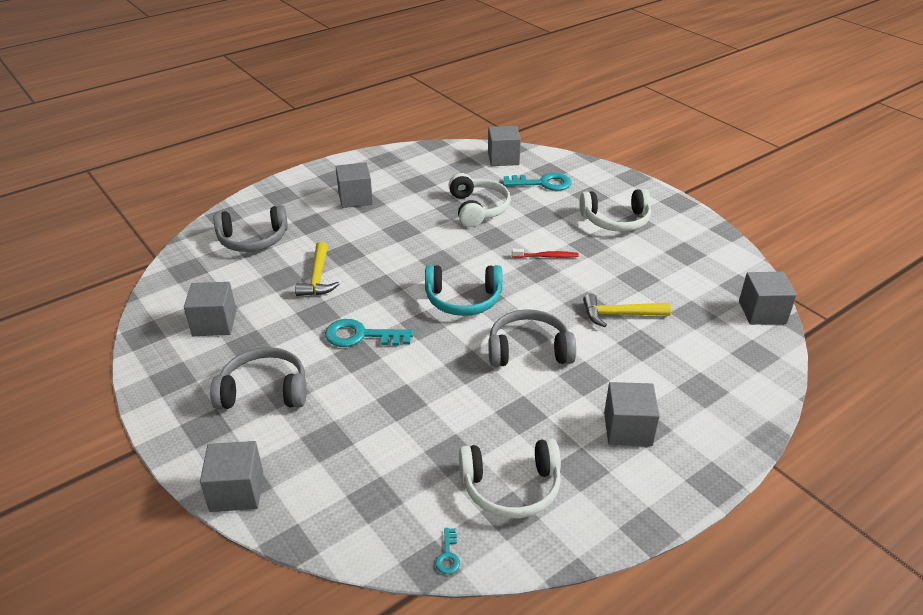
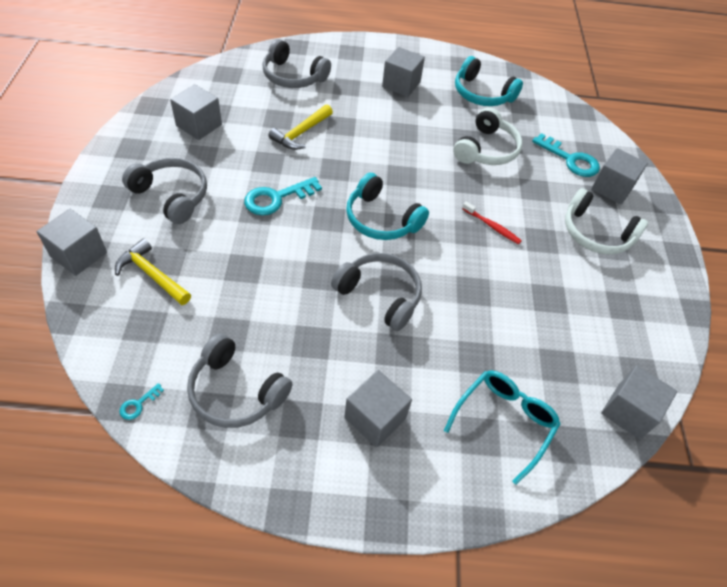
camera: 35 degrees right, 15 degrees up
(361, 336) = (277, 198): turquoise key -> turquoise key turned 75 degrees counterclockwise
(426, 173) = (482, 94): none -> turquoise headphones
(503, 158) = (562, 117): grey cube -> grey cube (612, 188)
(511, 487) = (236, 391): white headphones -> grey headphones
(620, 315) = (491, 319): yellow hammer -> yellow hammer (152, 275)
(705, 370) = (504, 421): none -> turquoise glasses

